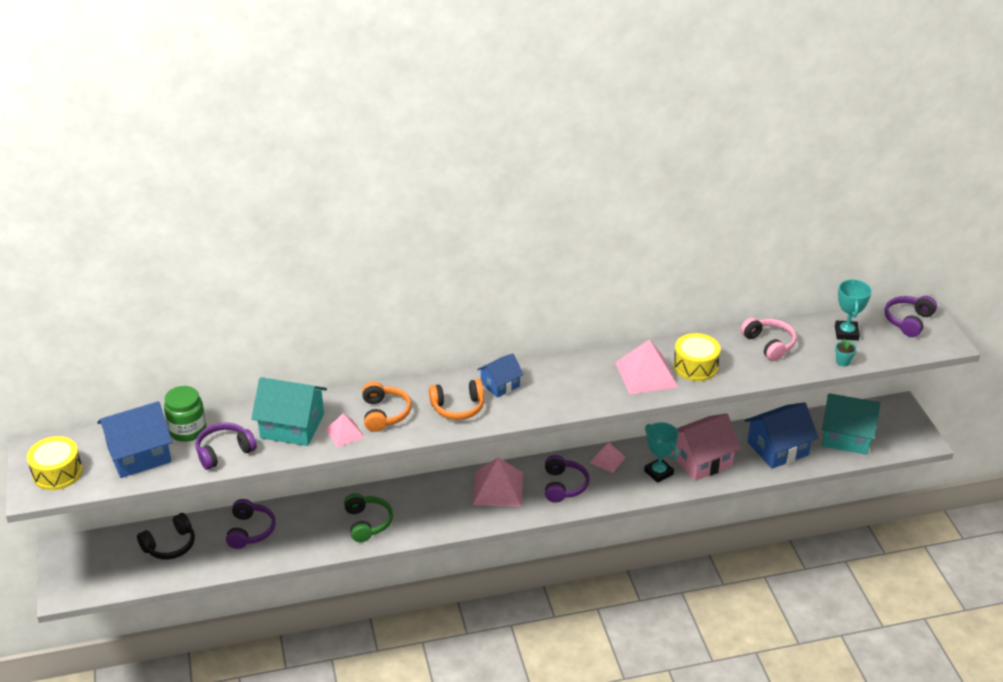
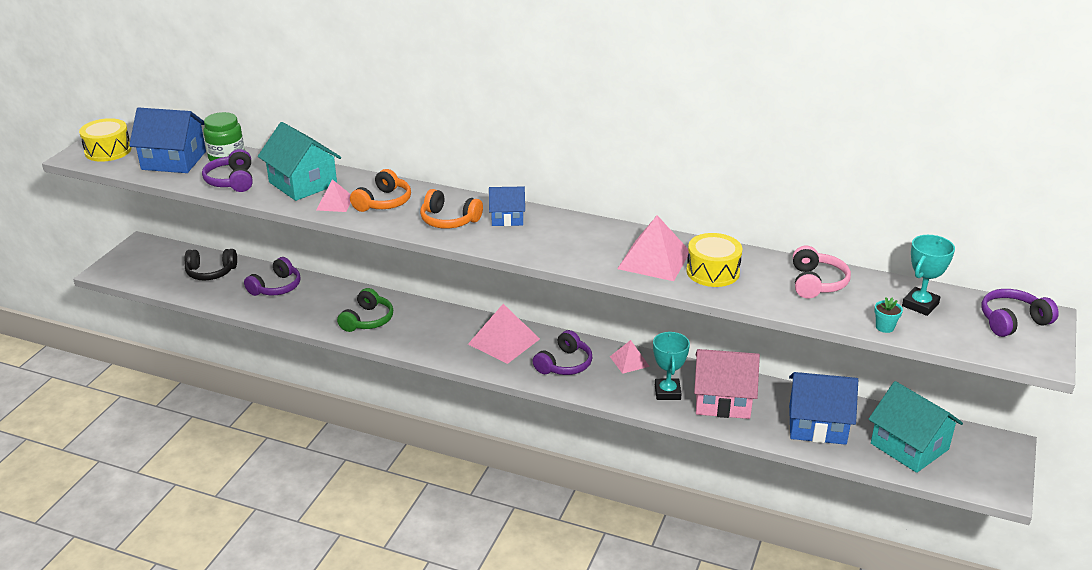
camera: 35 degrees right, 5 degrees down
(224, 451) = (232, 181): purple headphones -> purple headphones turned 105 degrees counterclockwise

